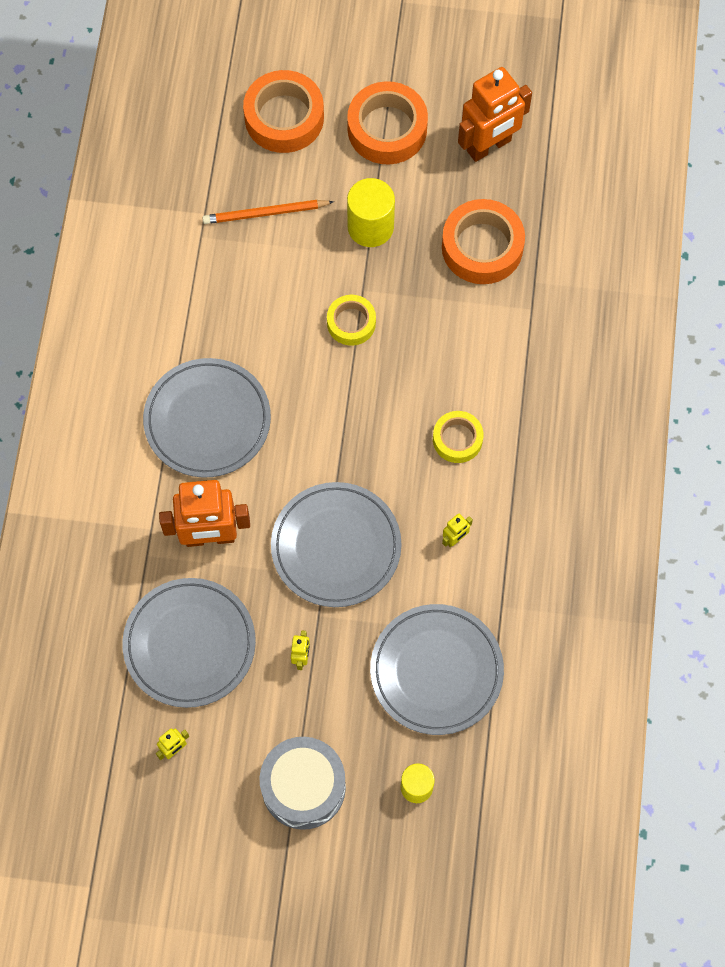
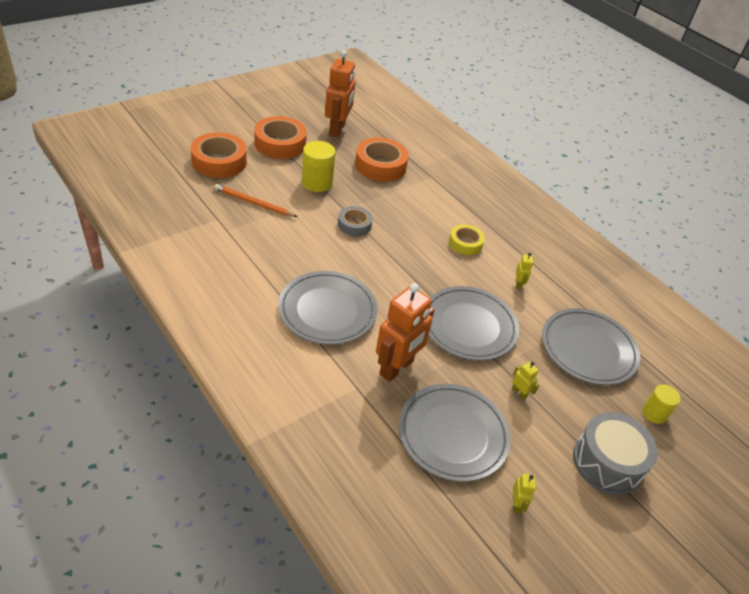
camera: 50 degrees left, 25 degrees down
(265, 213) = (253, 203): orange pencil -> orange pencil turned 75 degrees clockwise
(351, 323) = (354, 225): yellow tape -> grey tape

